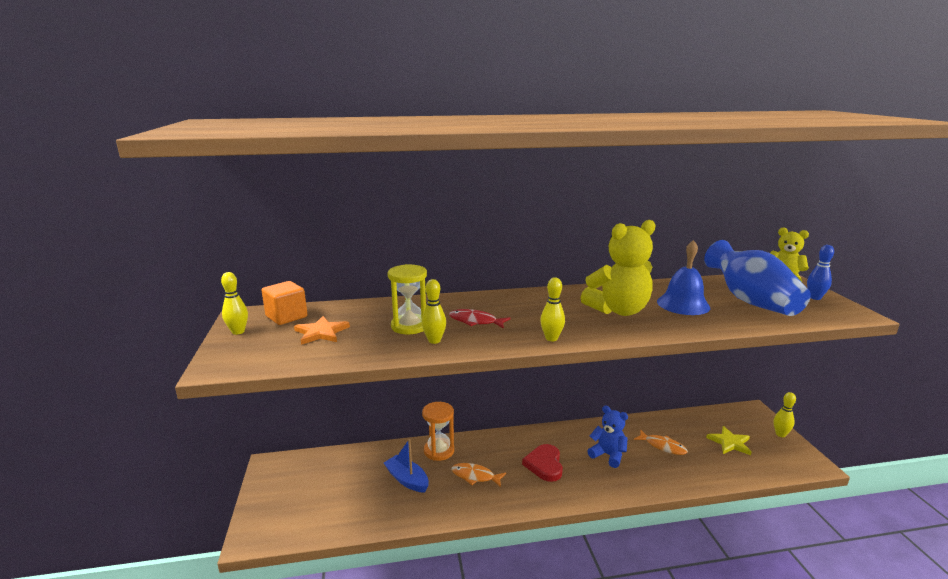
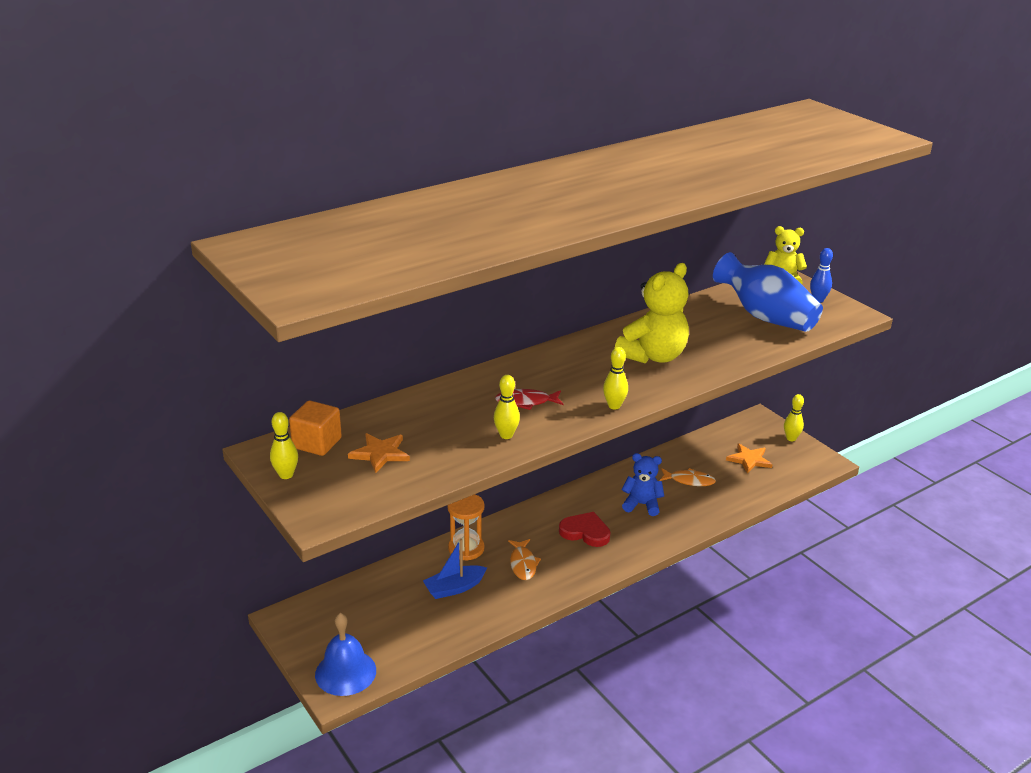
camera: 25 degrees left, 10 degrees up
(407, 479) = (454, 588): blue boat -> blue boat turned 45 degrees counterclockwise
(409, 326) = (465, 424): yellow hourglass -> none
(475, 476) = (523, 564): orange fish -> orange fish turned 90 degrees counterclockwise
(544, 465) = (585, 532): red heart -> red heart turned 135 degrees clockwise
(683, 304) = (707, 334): blue bell -> blue bell (345, 672)
(730, 443) = (749, 460): yellow star -> orange star

